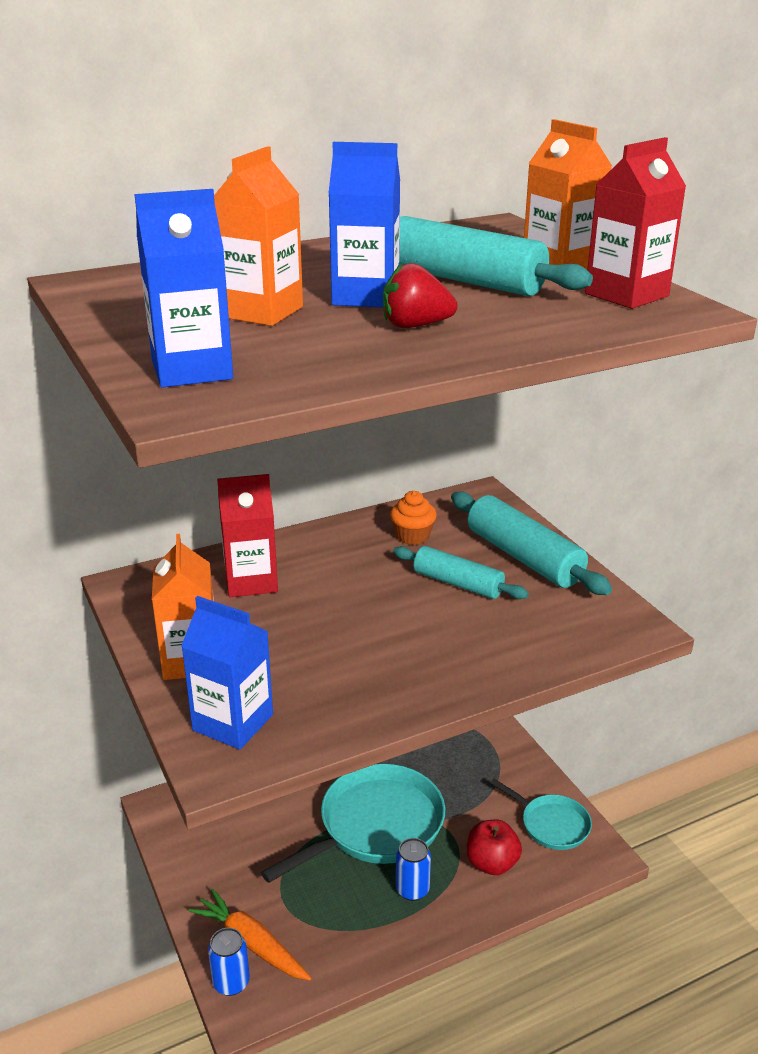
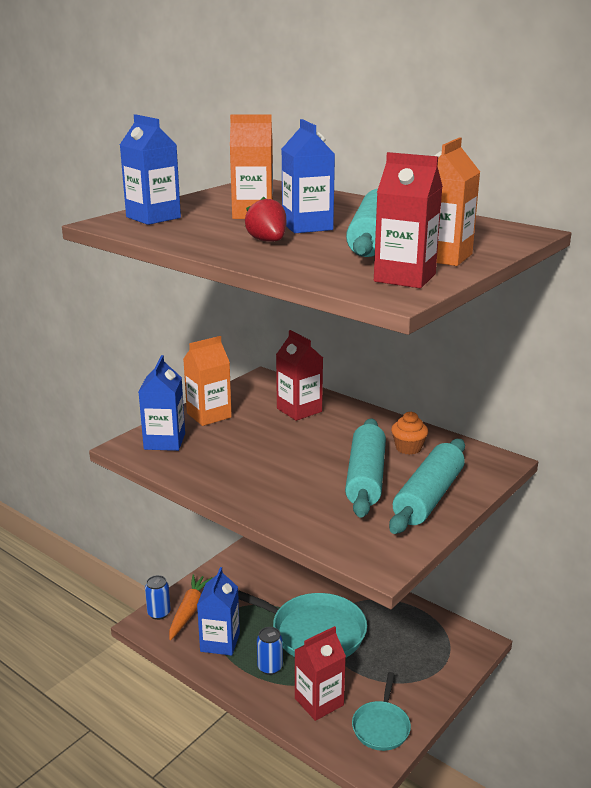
camera: 65 degrees right, 5 degrees down
(337, 927) = (220, 642): none -> blue carton
(458, 583) = (366, 478): turquoise rolling pin -> turquoise rolling pin, size x1.53
(492, 863) = (319, 702): red apple -> red carton

